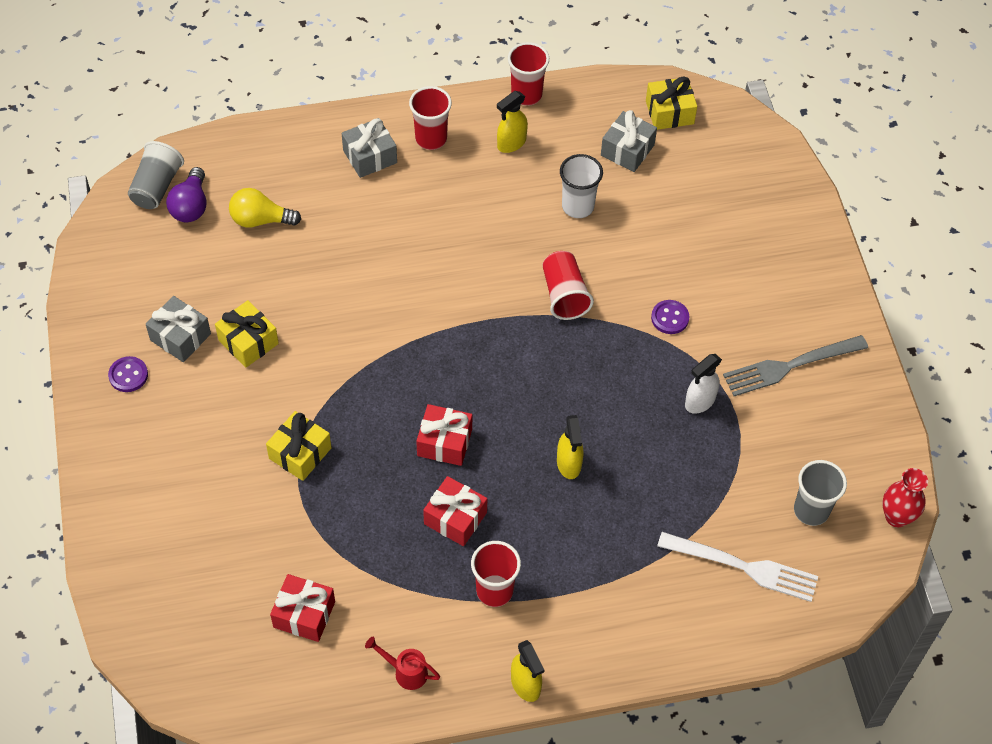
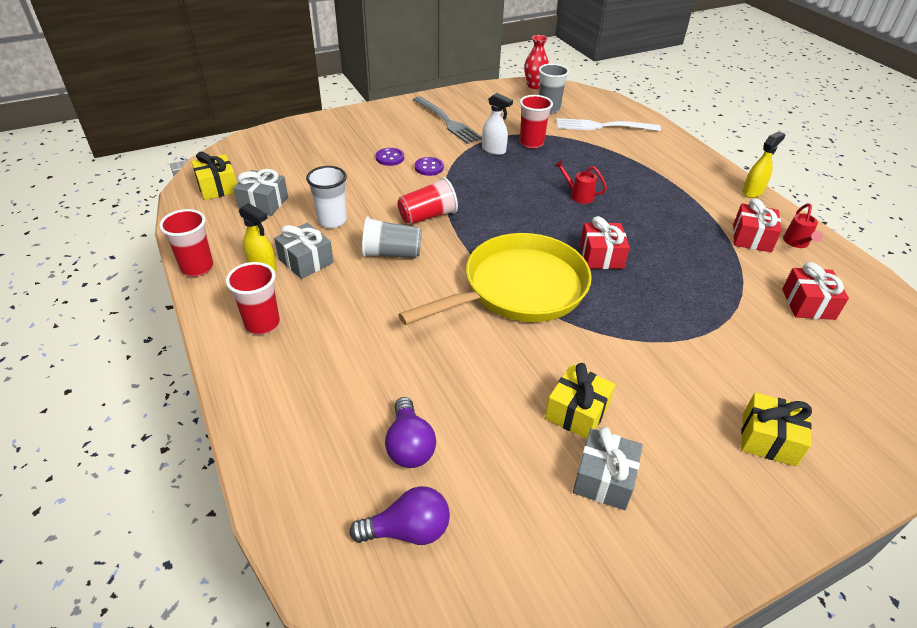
camera: 105 degrees left, 15 degrees down
(128, 375) = (683, 518): purple button -> purple button (390, 158)
(157, 187) = (385, 587): grey cup -> grey cup (391, 253)
(260, 220) = (409, 445): yellow light bulb -> purple light bulb
(300, 453) = (672, 340): yellow gift -> yellow gift (768, 439)
(370, 156) = (294, 367): grey gift -> grey gift (306, 261)
(415, 346) = (518, 289): none -> yellow pan
(455, 518) = (661, 240): red gift -> red gift (752, 238)
(494, 591) = (701, 213): red cup -> red cup (531, 143)
(569, 464) = (578, 195): yellow spray bottle -> red watering can
(743, 567) = (603, 126): white fork -> white fork turned 90 degrees counterclockwise

